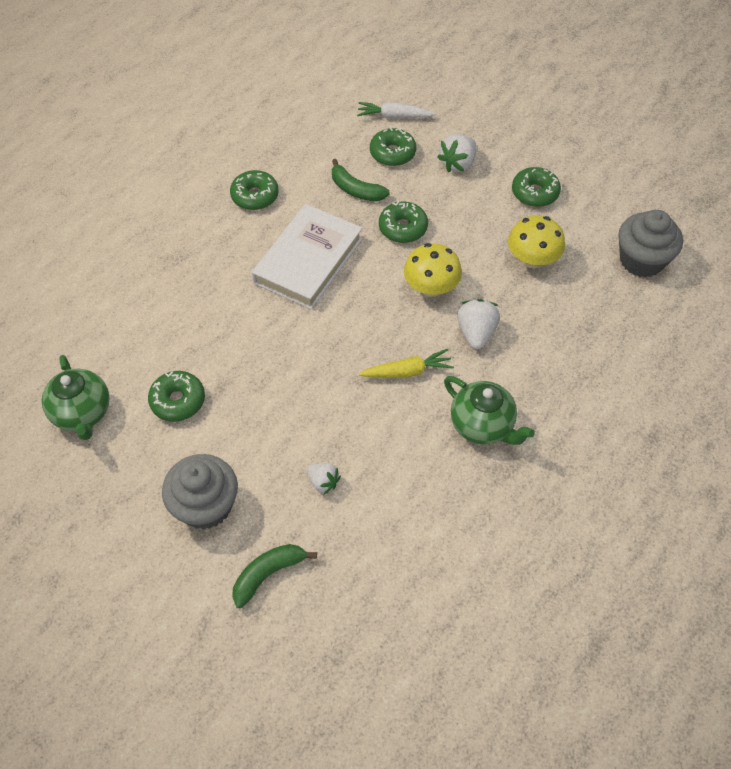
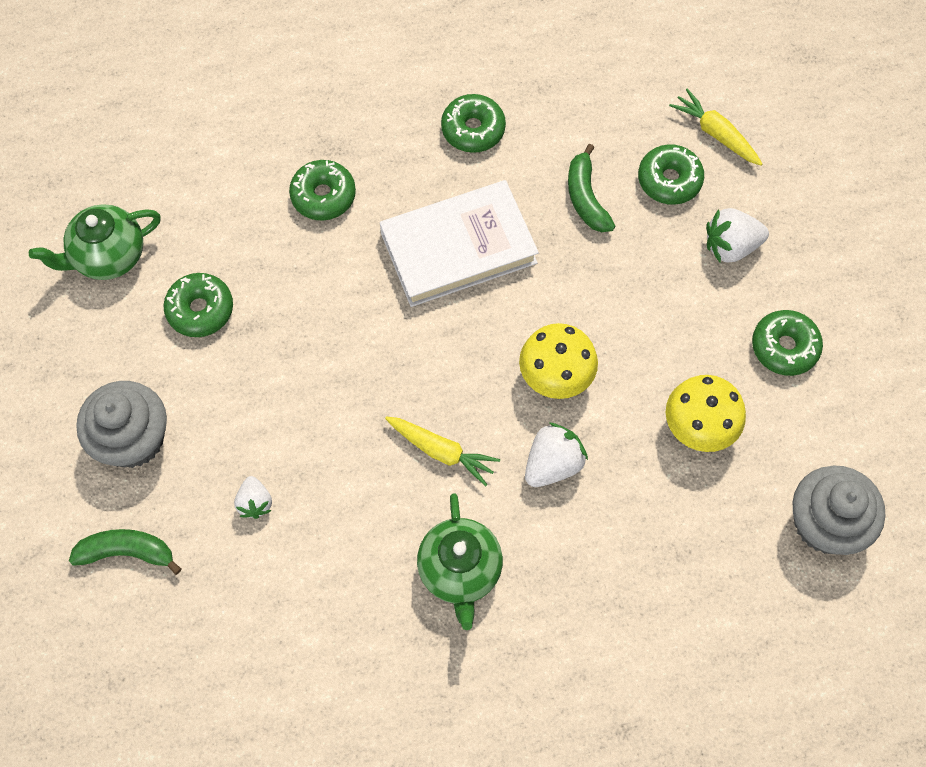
camera: 40 degrees right, 10 degrees up
(83, 413) = (108, 257): green teapot -> green teapot turned 45 degrees clockwise
(394, 116) = (715, 133): white carrot -> yellow carrot
(403, 228) = (593, 282): green donut -> green donut (323, 196)

